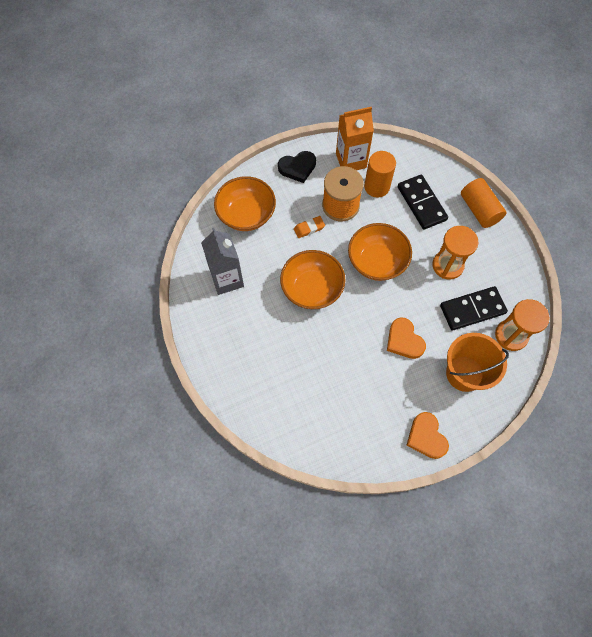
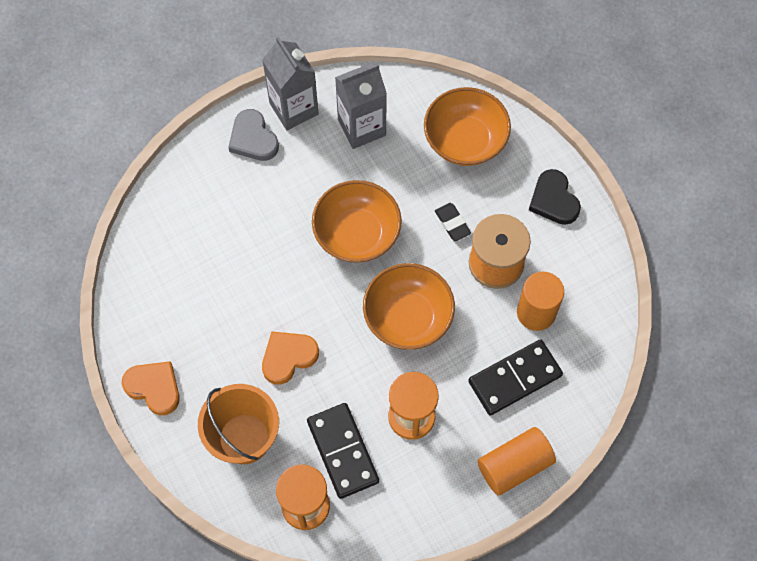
camera: 85 degrees right, 0 degrees up
(204, 325) = (294, 109): none -> grey carton
(226, 356) = (253, 139): none -> grey heart
(309, 228) = (452, 223): orange eraser -> black eraser
(351, 160) = (578, 273): orange carton -> none
(426, 437) = (154, 388): orange heart -> orange heart turned 60 degrees clockwise

